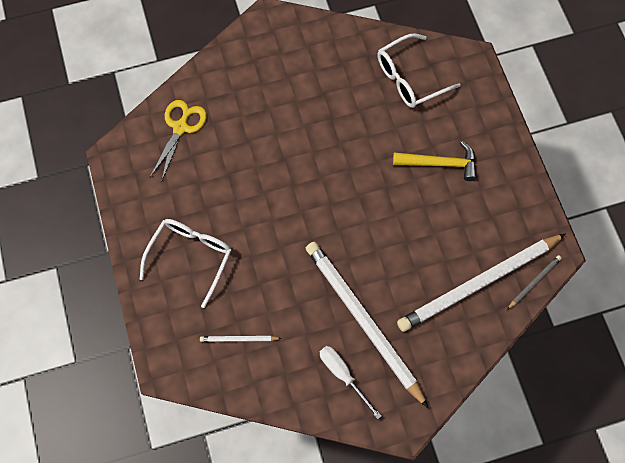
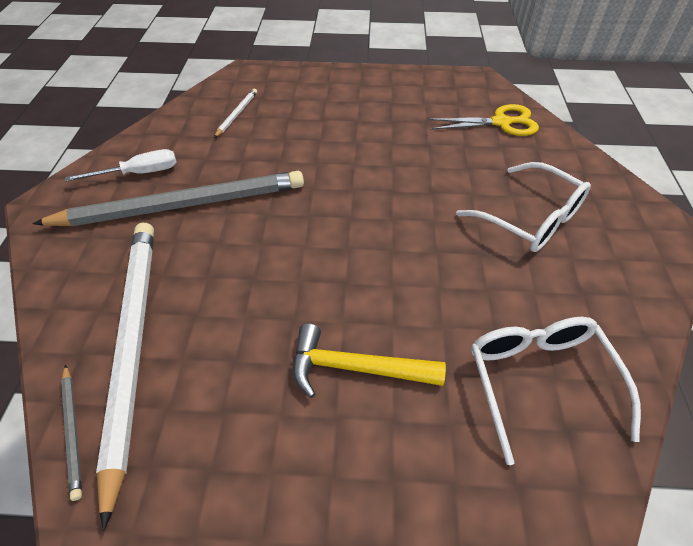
camera: 110 degrees right, 20 degrees down
(180, 127) = (501, 122): yellow scissors -> yellow scissors turned 45 degrees counterclockwise
(190, 257) = (342, 102): white glasses -> white glasses (530, 218)
(363, 321) = (182, 205): white pencil -> grey pencil
(440, 163) = (355, 368): yellow hammer -> yellow hammer turned 75 degrees clockwise

